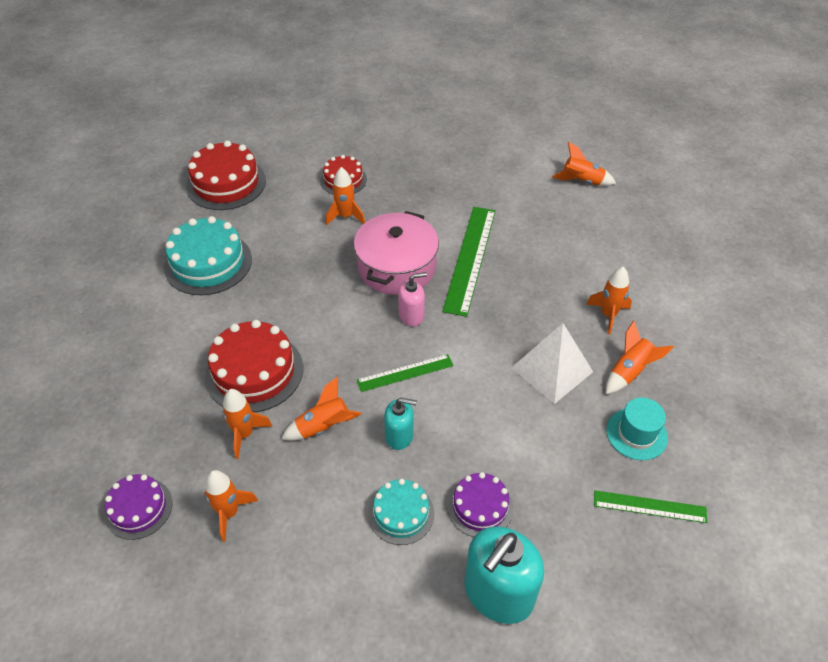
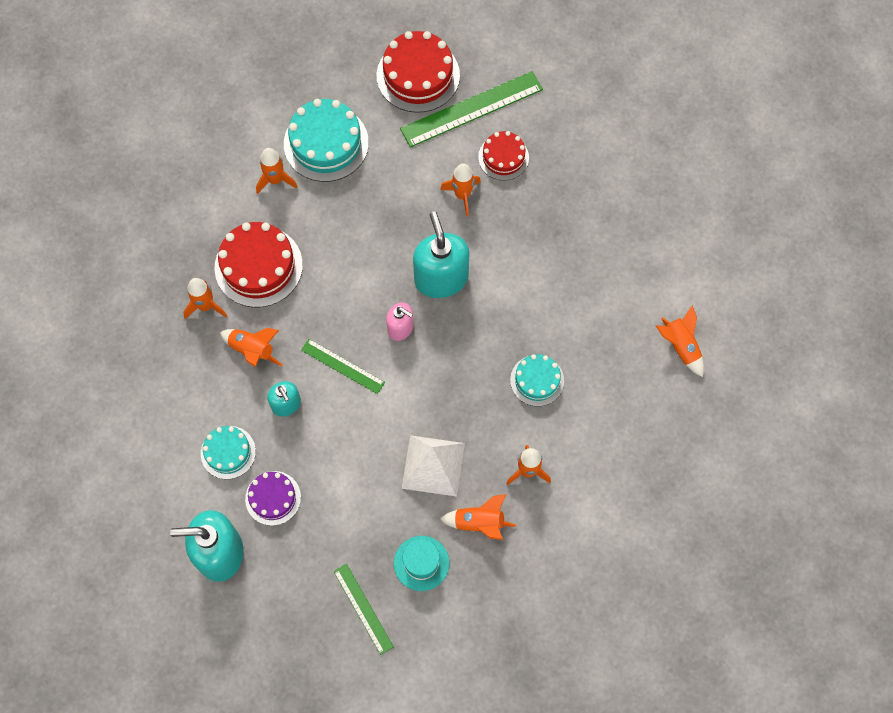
camera: 50 degrees right, 20 degrees up
(139, 508) = (105, 293): purple cake -> none
(229, 513) = (145, 349): orange rocket -> orange rocket (275, 180)
(397, 267) = (441, 278): pink pot -> turquoise soap dispenser
(470, 259) = (499, 325): green ruler -> green ruler (471, 109)
(536, 265) = (537, 380): none -> turquoise cake

